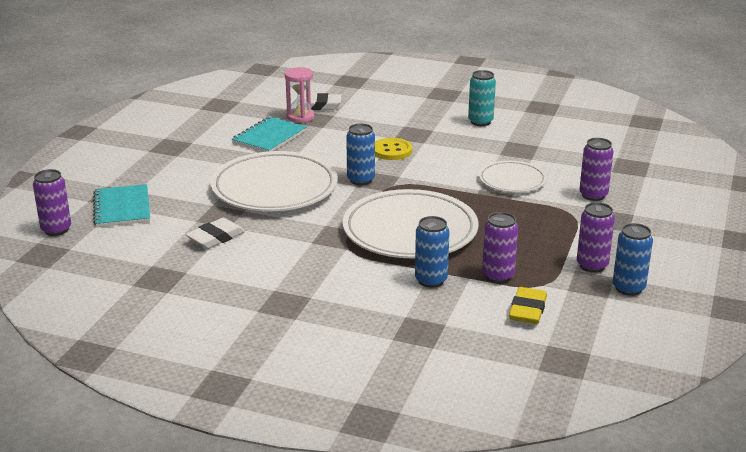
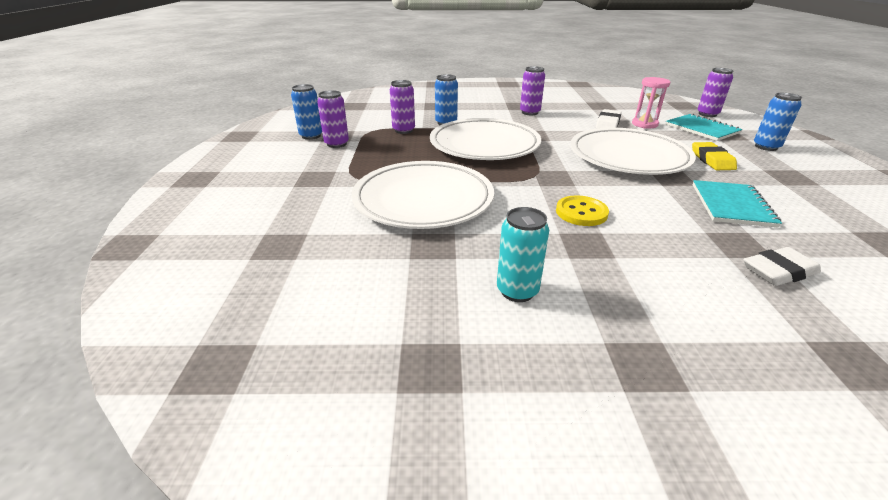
camera: 160 degrees right, 5 degrees up
(300, 117) = (759, 242): pink hourglass -> pink hourglass (644, 124)
(361, 180) = (569, 175): blue can -> blue can (766, 147)
(512, 180) = (423, 200): white plate -> white plate, size x1.84
(527, 310) = (378, 119): yellow eraser -> yellow eraser (711, 160)
(593, 195) = (332, 198): purple can -> purple can (530, 112)

